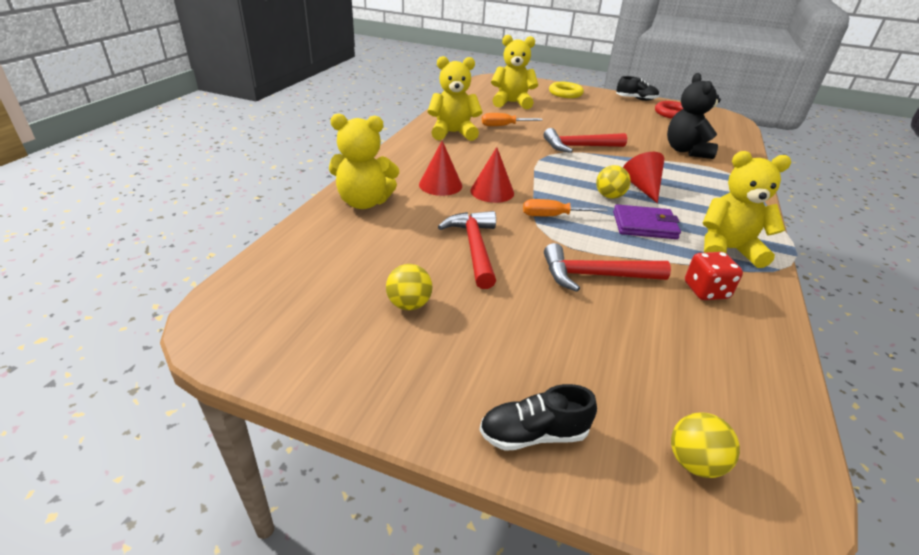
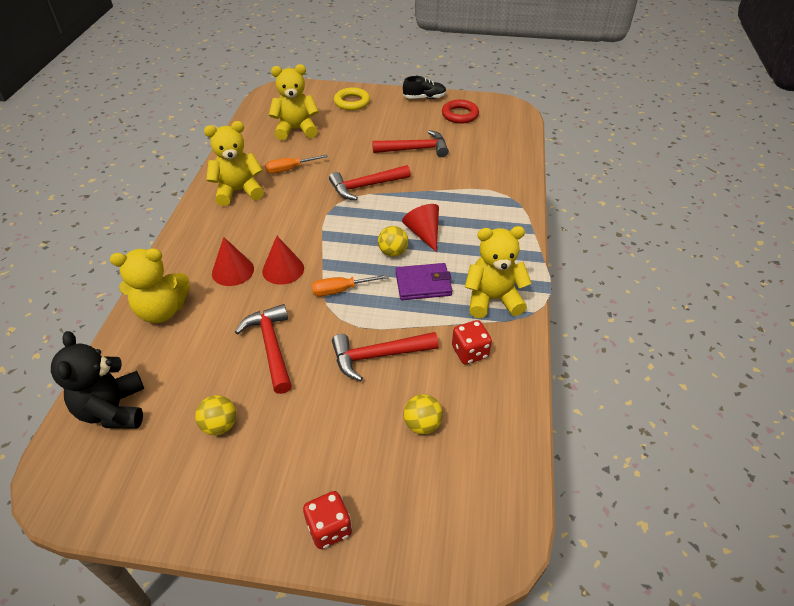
camera: 10 degrees left, 10 degrees up
(533, 434) = (329, 528): black shoe -> red dice
(629, 129) = (415, 149): none -> red hammer
(686, 151) = (468, 171): black teddy bear -> black teddy bear (113, 410)
(694, 462) = (445, 523): yellow ball -> yellow ball (422, 424)

